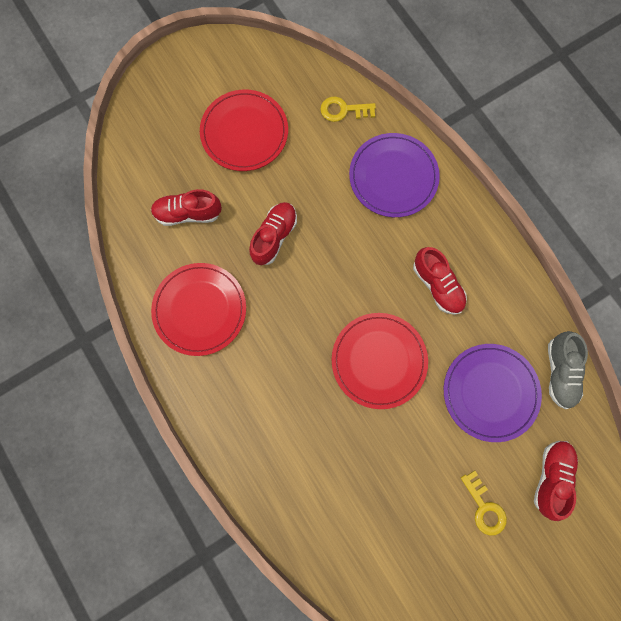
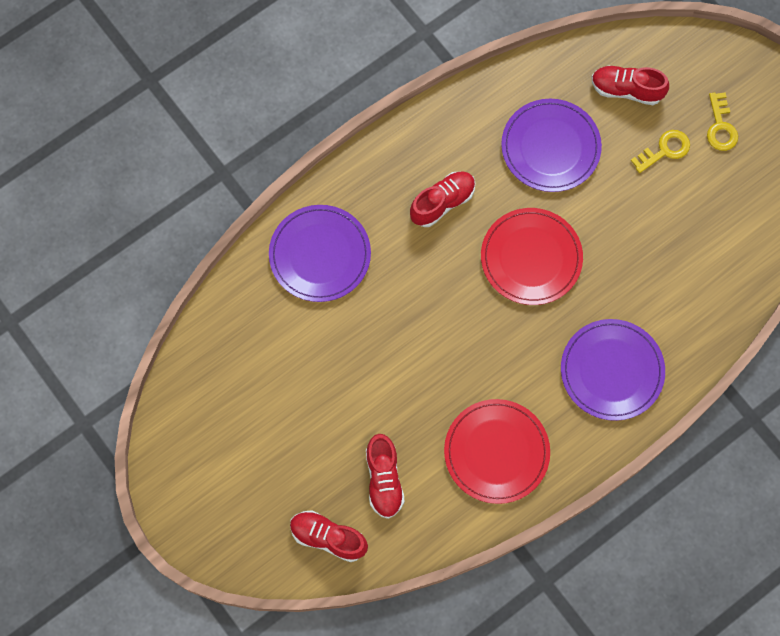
camera: 95 degrees left, 5 degrees down
(244, 132) = (276, 426): red plate -> none
(263, 423) = (612, 371): none -> purple plate
(274, 237) = (403, 379): red shoe -> red shoe (328, 537)
(343, 110) = (239, 315): yellow key -> yellow key (720, 127)
(559, 372) = (522, 82): grey shoe -> none

